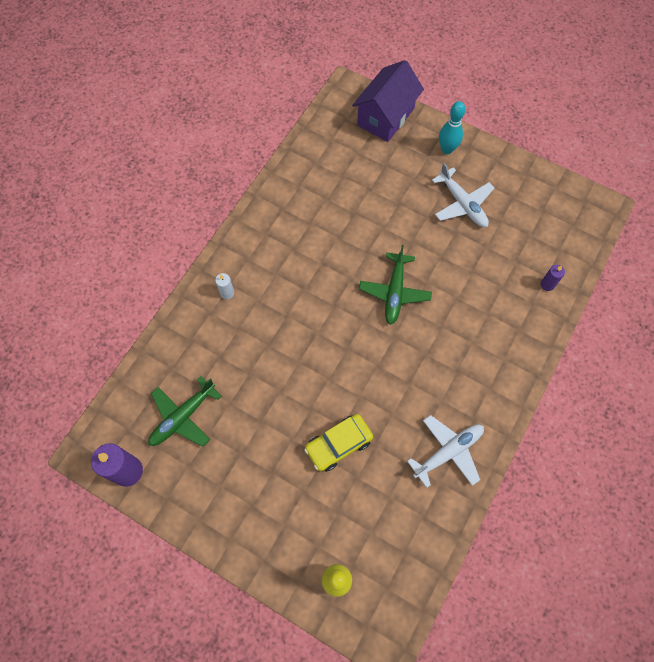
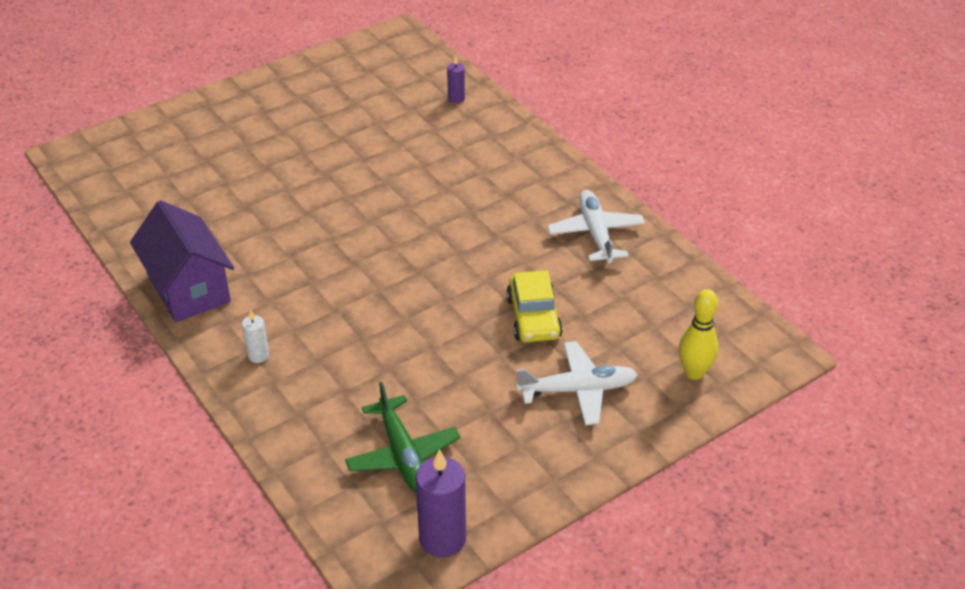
camera: 65 degrees left, 25 degrees down
(385, 117) = (140, 137): purple house -> purple house (188, 288)
(394, 292) = (376, 208): green plane -> none
(447, 149) = (231, 107): turquoise bowling pin -> none
(462, 203) = (310, 121): white plane -> white plane (577, 390)

